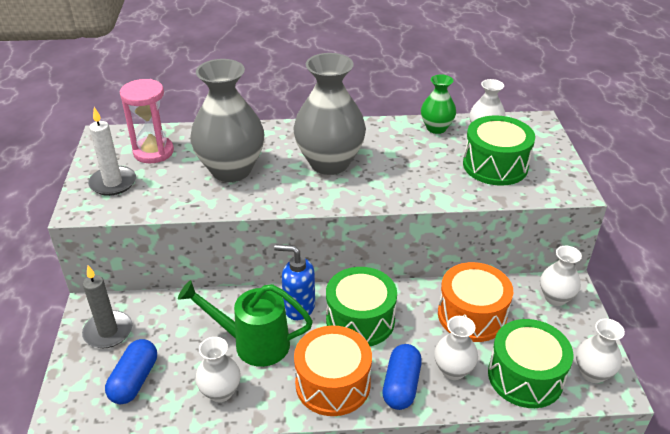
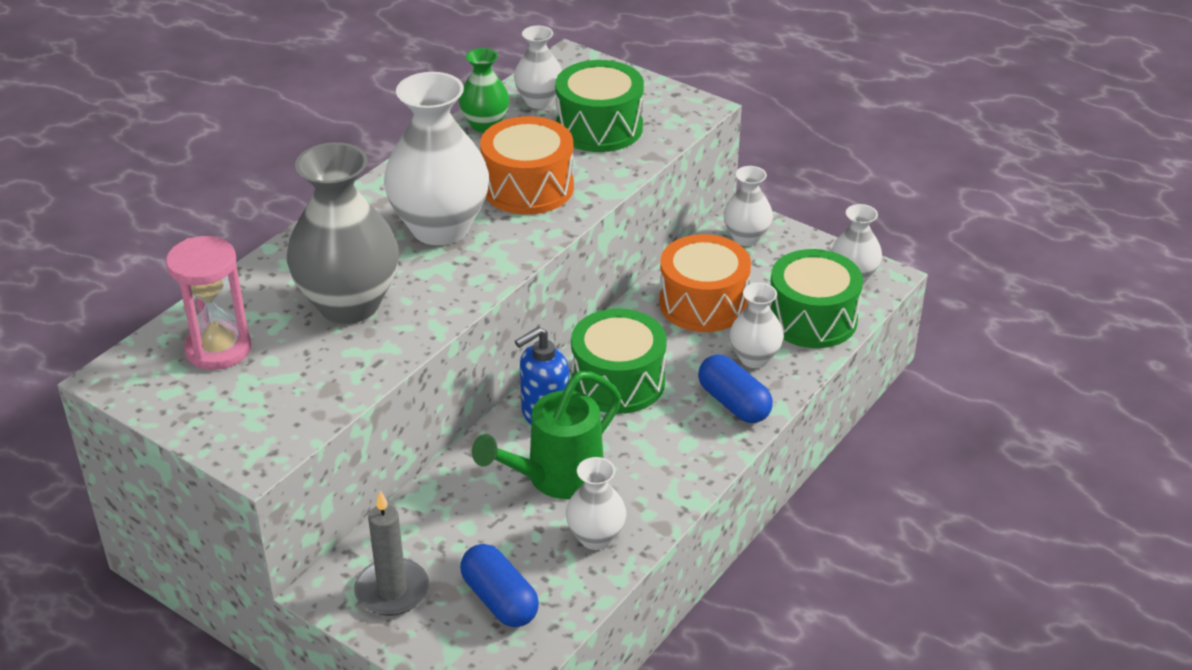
camera: 50 degrees left, 0 degrees up
(113, 183) = (237, 409): white candle -> none
(329, 163) = (440, 228): grey vase -> white vase
(333, 384) = (679, 448): orange drum -> orange drum (528, 187)

